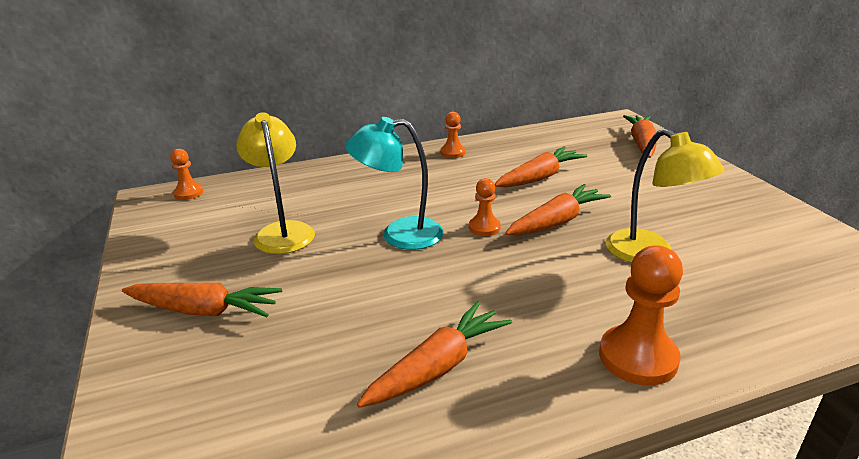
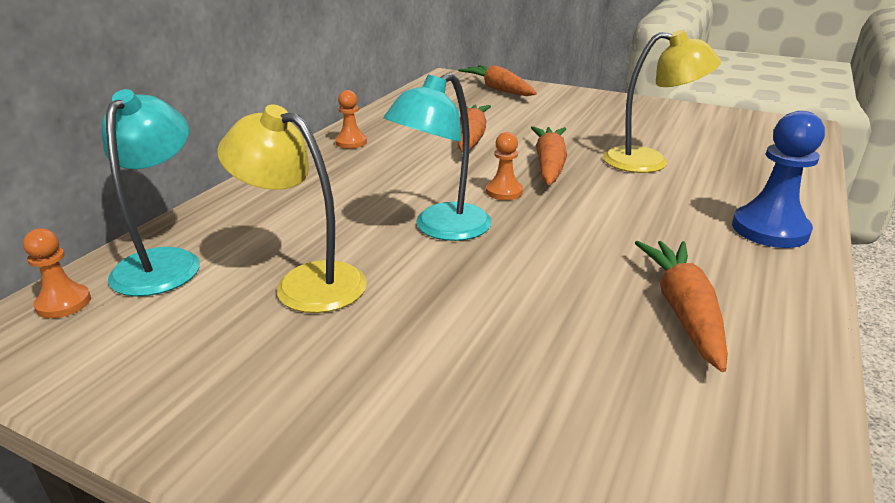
camera: 45 degrees left, 0 degrees up
(205, 310) = (377, 407): orange carrot -> none
(249, 190) = (164, 262): none -> turquoise lamp
(638, 357) = (770, 229): orange pawn -> blue pawn

